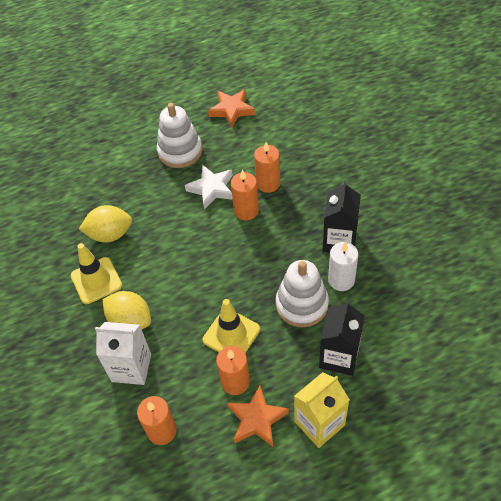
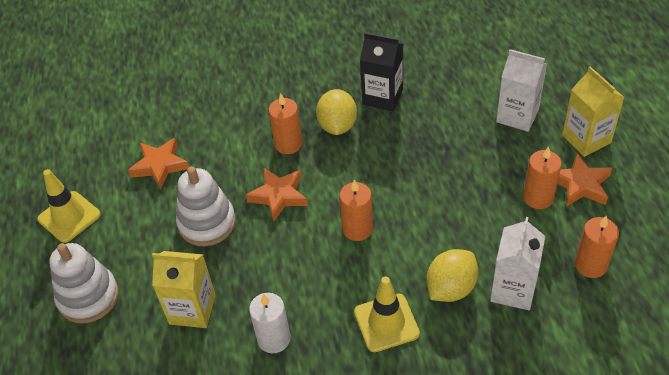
camera: 80 degrees left, 5 degrees down
(104, 162) = (192, 309): none -> yellow carton
(110, 234) = (318, 305): yellow lemon -> yellow lemon (337, 126)
(212, 189) = (279, 196): white star -> orange star
(231, 334) = (482, 196): yellow traffic cone -> yellow traffic cone (69, 217)
(246, 211) = (321, 167): orange candle -> orange candle (357, 229)
(302, 304) = (454, 135): white stacking toy -> white stacking toy (88, 297)
(339, 356) = (517, 115): black carton -> white carton
(341, 280) = (431, 102): white candle -> white candle (274, 339)

